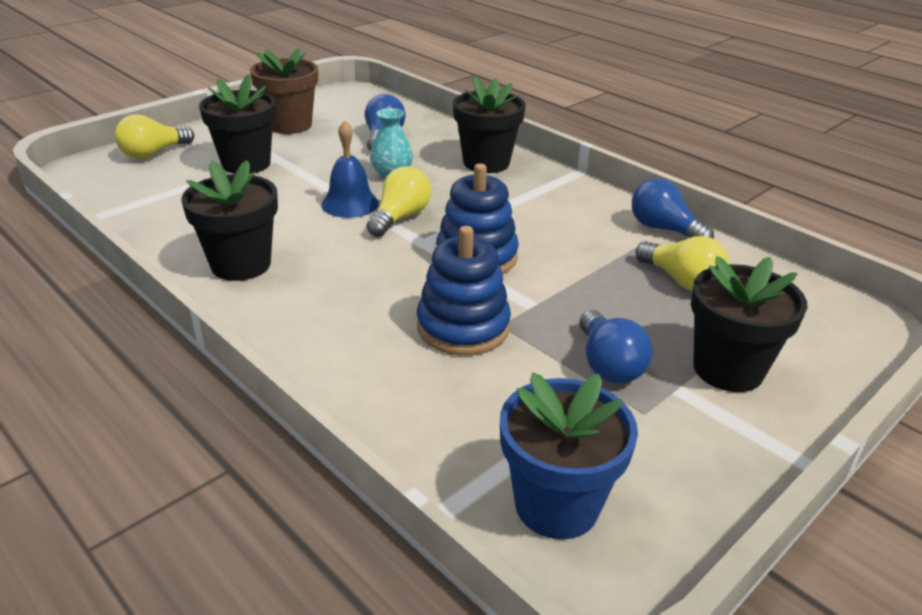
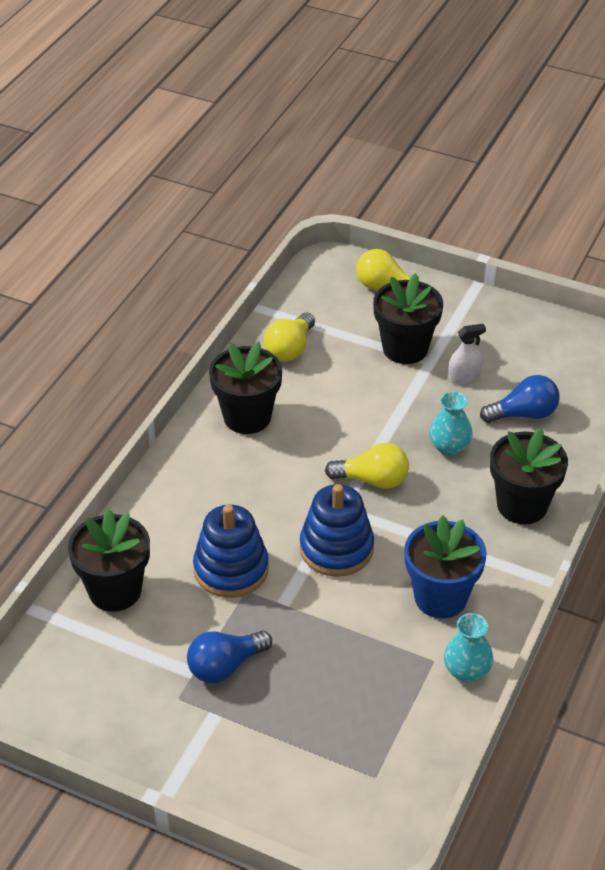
camera: 70 degrees right, 10 degrees up
(290, 125) = (503, 341): brown flower pot -> none
(313, 149) = (464, 377): none -> white spray bottle
(350, 203) = (377, 440): blue bell -> none
(556, 505) = (68, 666): blue flower pot -> blue flower pot (440, 597)
(664, 229) = (466, 671): blue light bulb -> turquoise vase
(681, 280) = (376, 697): yellow light bulb -> yellow light bulb (290, 349)
(728, 369) = (255, 743): black flower pot -> black flower pot (115, 590)

